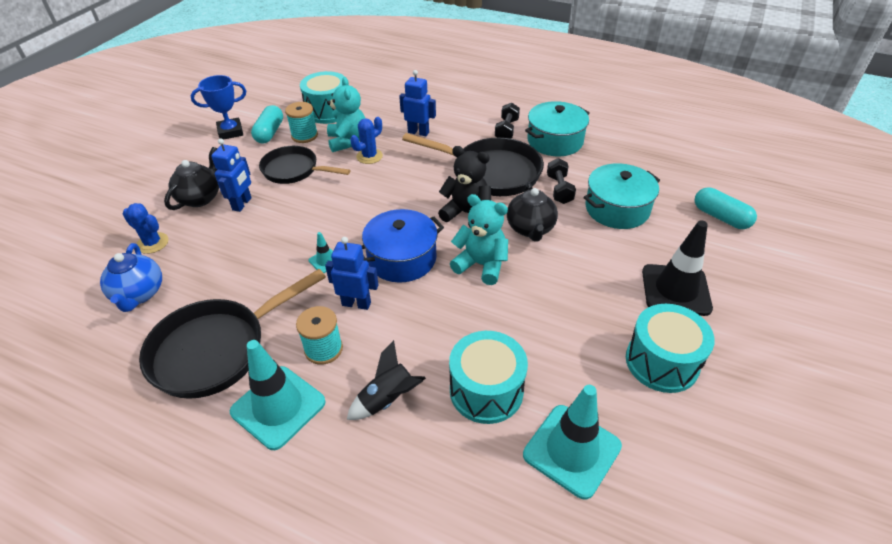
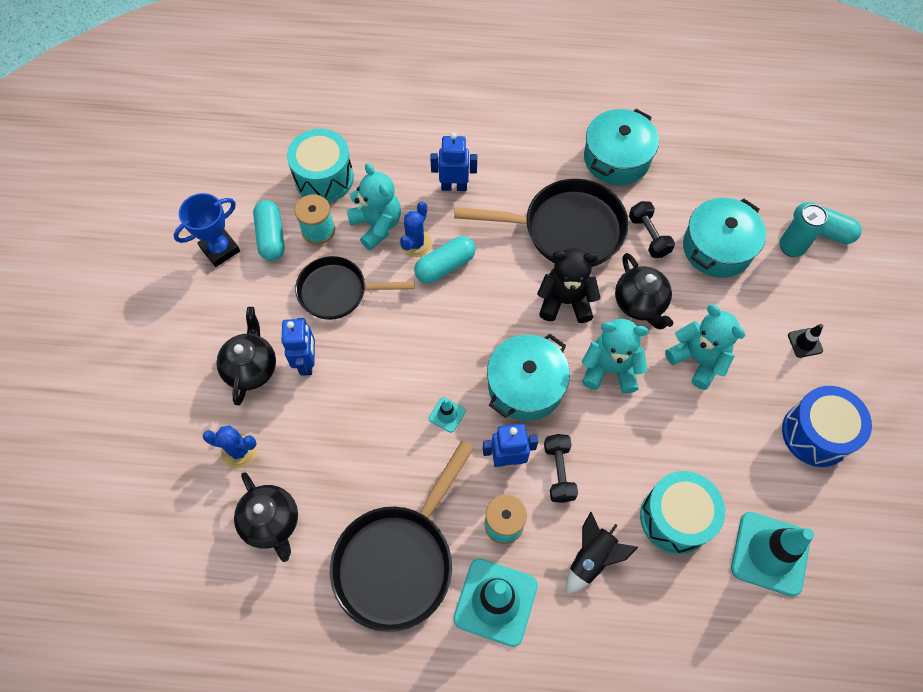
camera: 20 degrees left, 20 degrees up
(139, 294) = (271, 522): blue teapot -> black teapot
(383, 173) = (445, 266): none -> turquoise capsule
(402, 258) = (525, 386): blue pot -> turquoise pot
(506, 130) = (555, 154): black dumbbell -> black dumbbell (559, 472)
(565, 277) = (698, 359): none -> turquoise teddy bear
(662, 362) = (816, 434): turquoise drum -> blue drum
(675, 290) = (805, 343): black traffic cone -> black traffic cone, size x0.45
(687, 222) = (791, 247): none -> turquoise can

